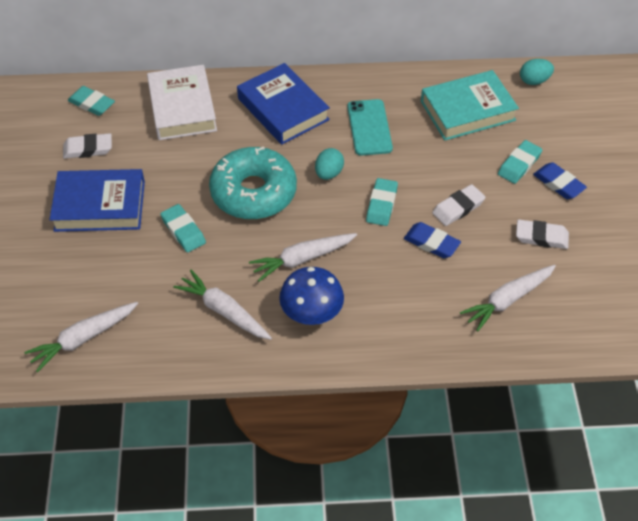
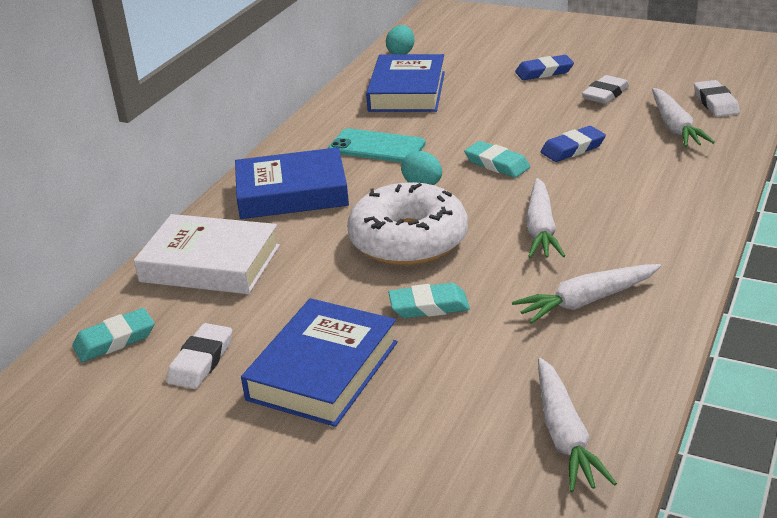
camera: 60 degrees left, 20 degrees down
(253, 192) = (408, 240): turquoise donut -> white donut
(311, 313) = (627, 240): blue mushroom -> none
(458, 208) = (535, 125): white eraser -> white eraser (715, 103)
(467, 111) = (407, 91): turquoise book -> blue book
(519, 164) = (503, 83): turquoise eraser -> none

